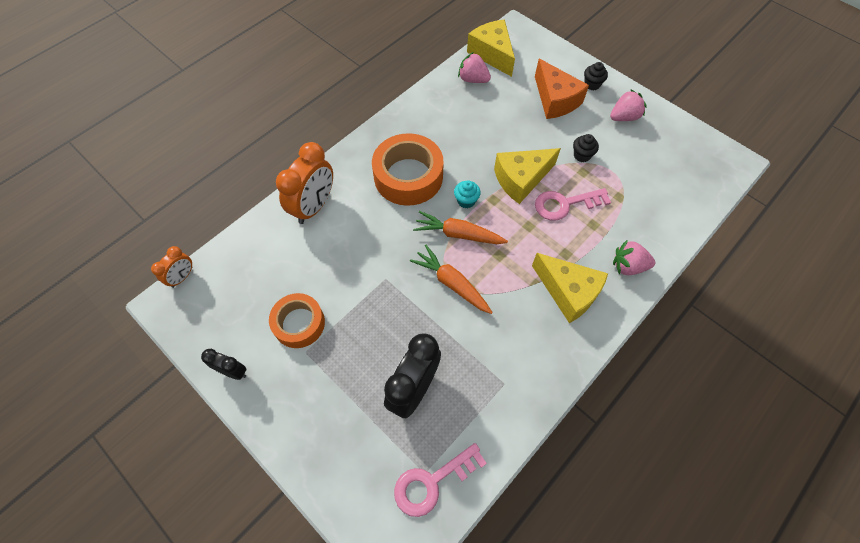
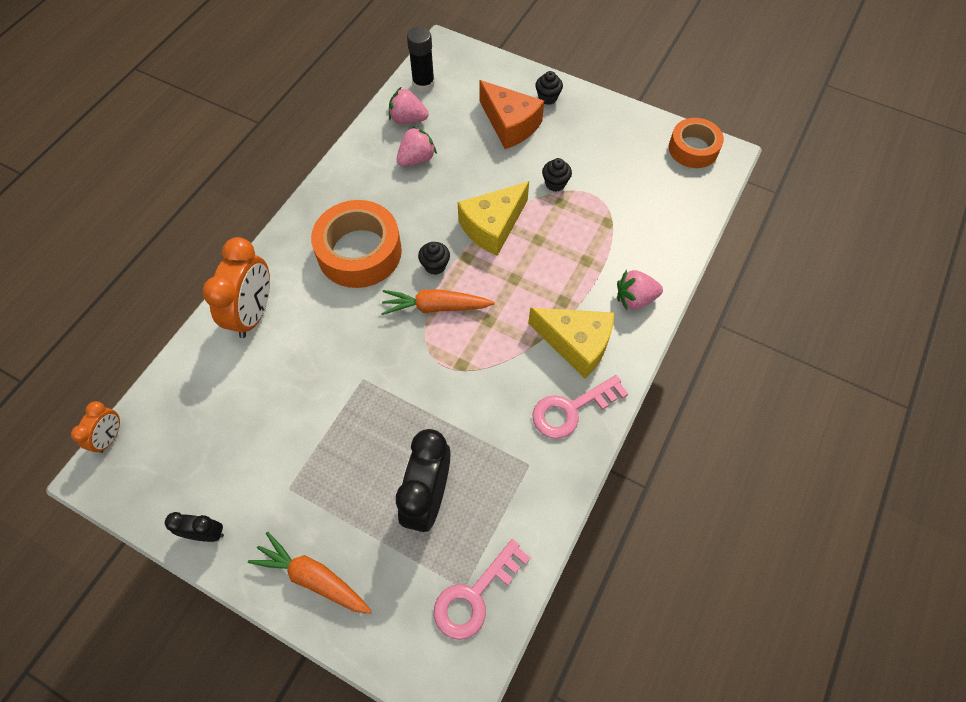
camera: 15 degrees left, 0 degrees up
(299, 323) = (272, 457): orange tape -> orange tape (693, 149)
(452, 284) = (442, 366): orange carrot -> orange carrot (314, 578)
(466, 201) = (435, 266): turquoise cupcake -> black cupcake
(492, 54) = (423, 84): yellow cheese -> black glue stick
(565, 204) = (549, 244): pink key -> pink key (571, 409)
(624, 117) = (592, 129): pink strawberry -> pink strawberry (416, 159)

